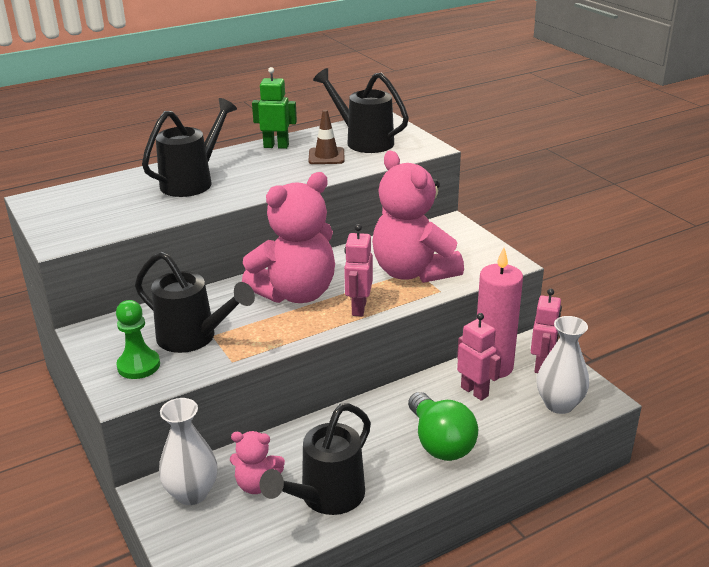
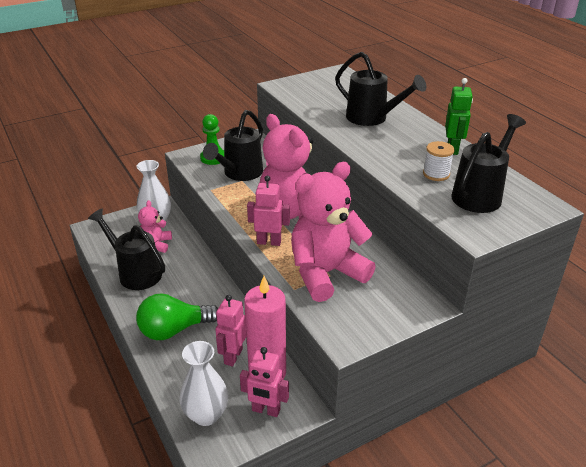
camera: 90 degrees right, 5 degrees up
(326, 156) = (436, 174): brown traffic cone -> white spool
(474, 391) = (233, 356): pink robot -> pink robot turned 150 degrees clockwise

